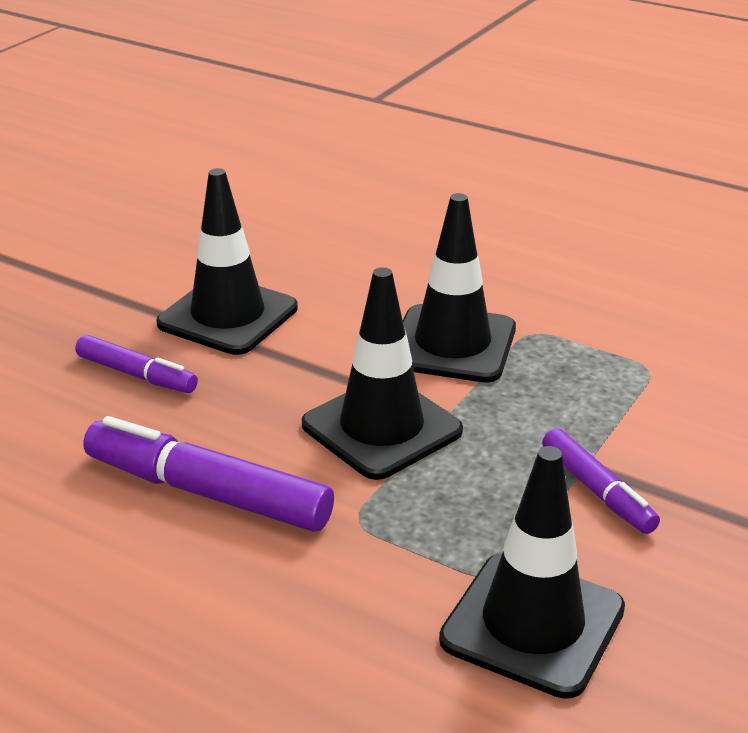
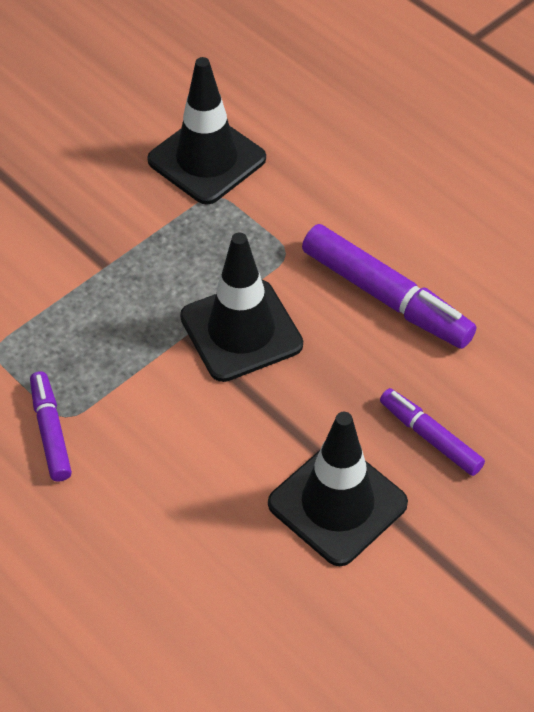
camera: 165 degrees left, 20 degrees up
(452, 344) = (144, 415): black traffic cone -> none
(597, 491) = (112, 241): purple marker -> purple marker (51, 431)

